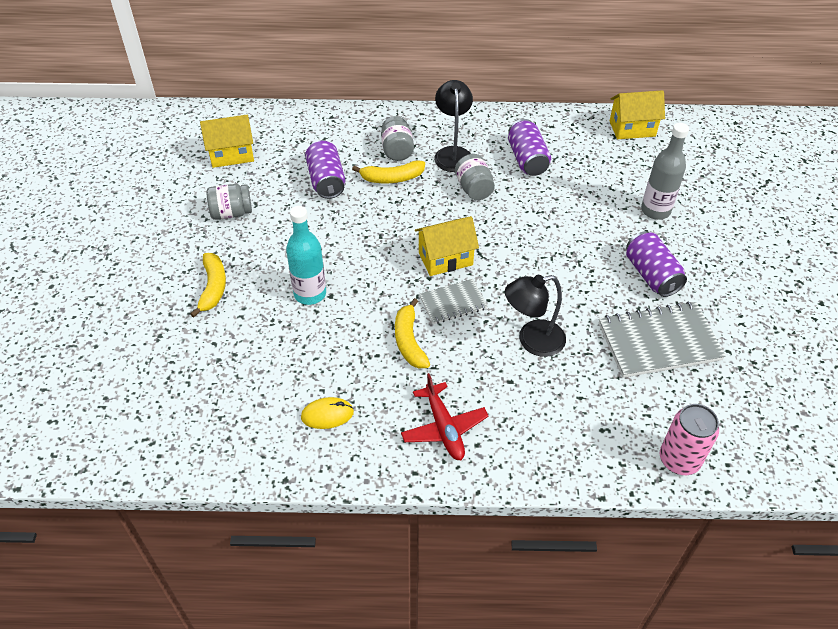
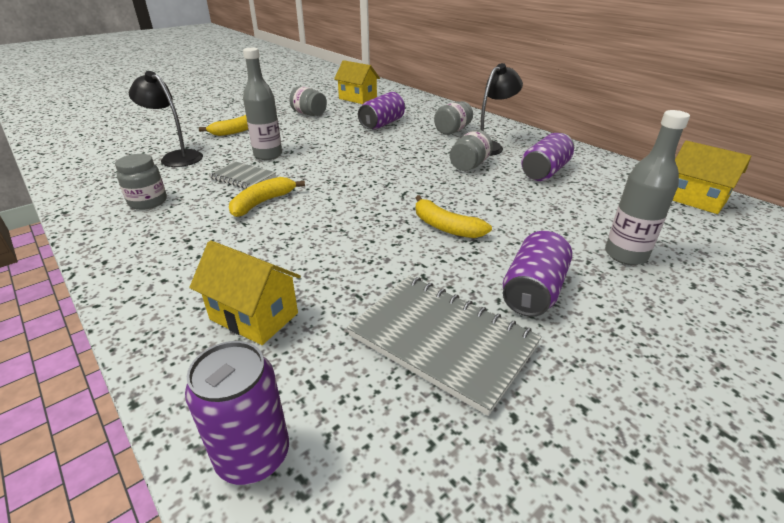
camera: 50 degrees right, 15 degrees down
(310, 294) = (268, 155): turquoise bottle -> grey bottle
(327, 415) = (148, 202): yellow mouse -> grey jar
(392, 178) = (423, 138): yellow banana -> yellow banana (445, 227)
(444, 428) = (172, 254): red plane -> none
(445, 259) = (374, 183): yellow house -> yellow house (254, 316)
(453, 303) = (330, 203): grey notebook -> grey notebook (243, 177)
(532, 341) = (334, 256): black lamp -> black lamp (176, 157)
(679, 460) = (253, 455): pink can -> purple can

